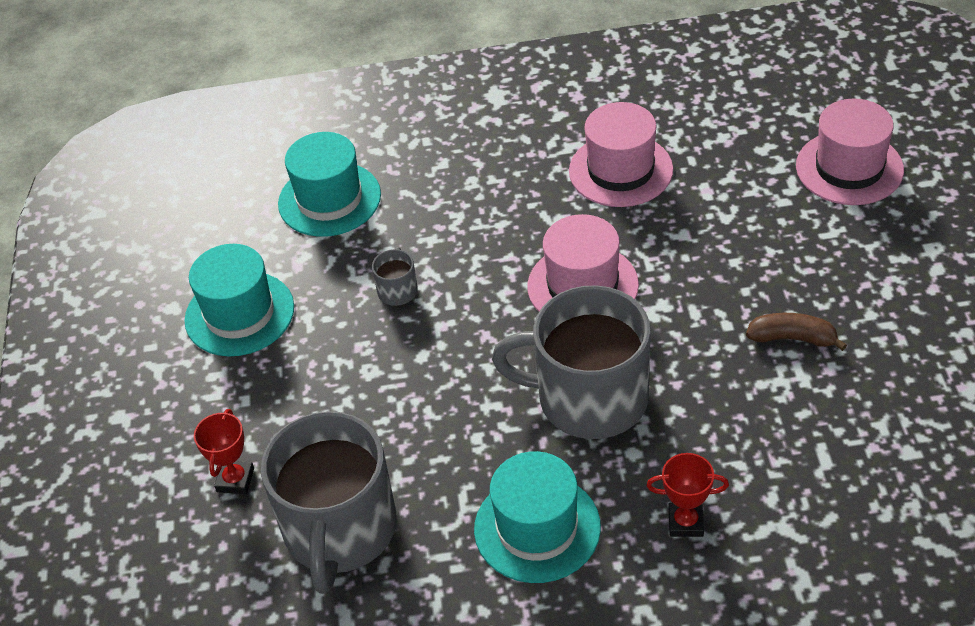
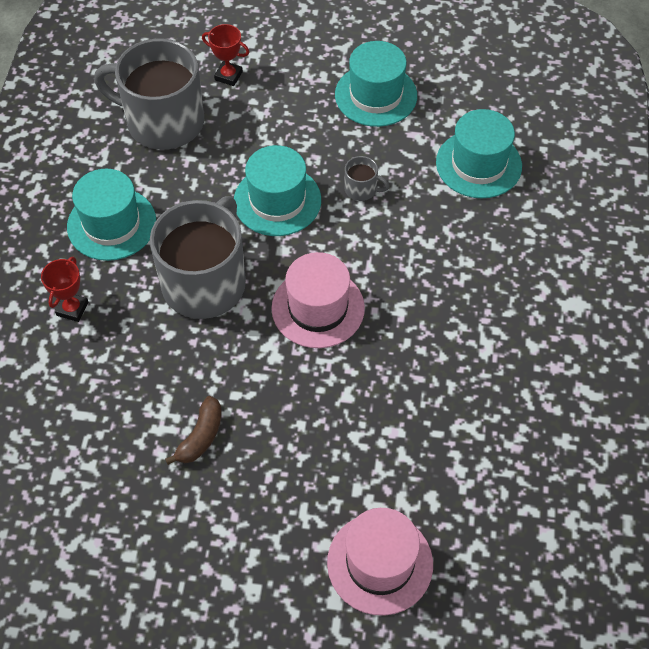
camera: 100 degrees right, 10 degrees up
(440, 364) = (277, 200): none -> turquoise hat
(620, 170) = (442, 373): pink hat -> none

